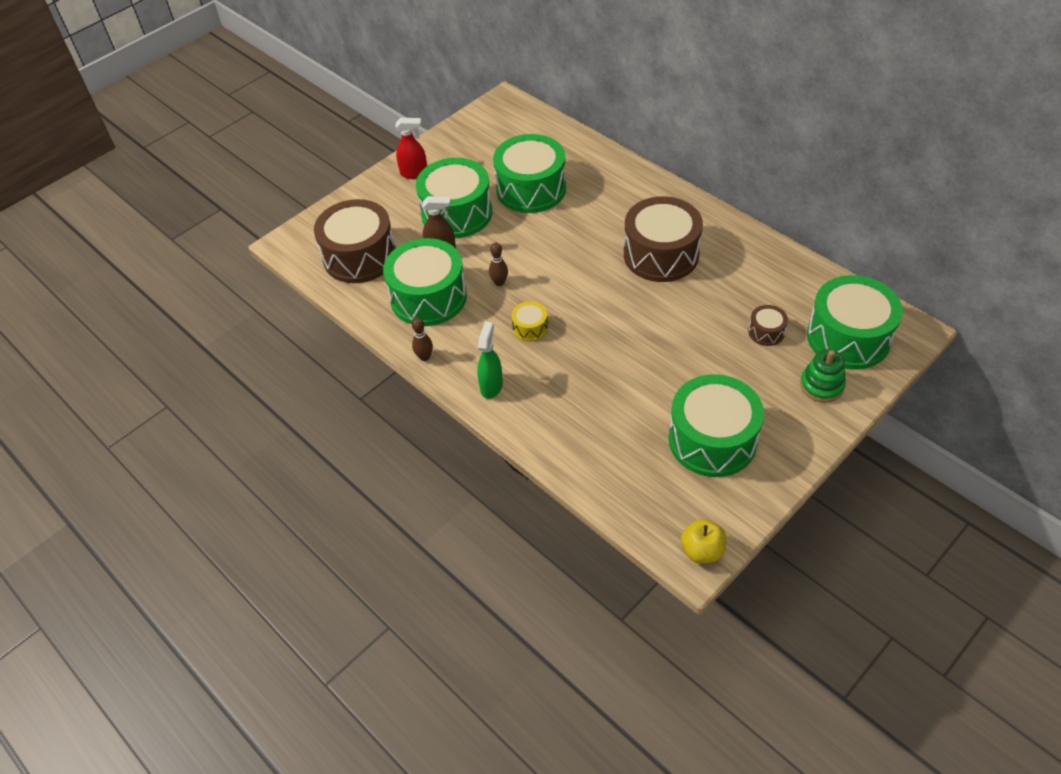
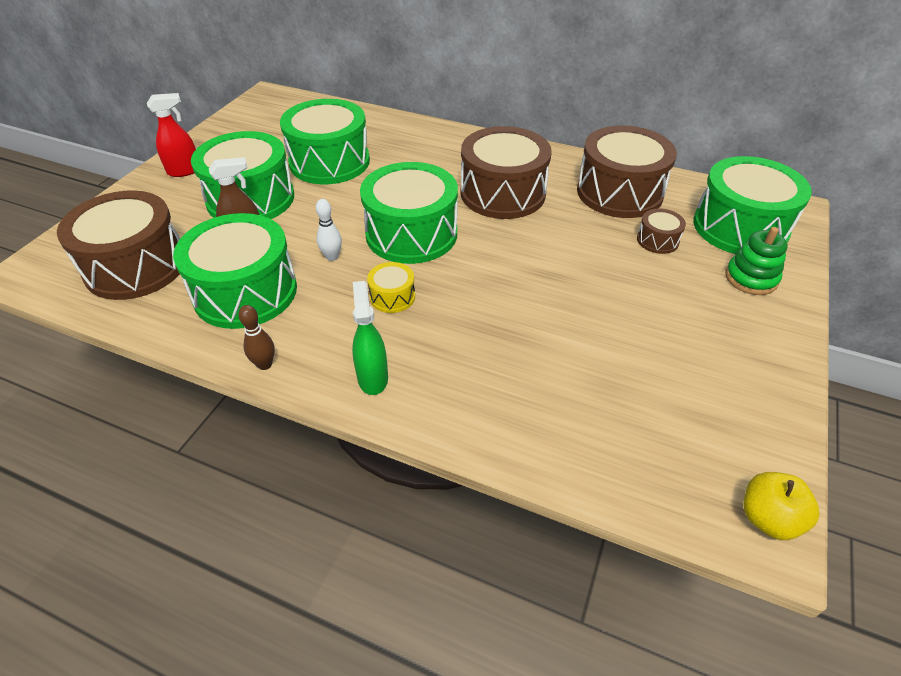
camera: 25 degrees left, 5 degrees down
(499, 283) = (332, 257): brown bowling pin -> white bowling pin
(712, 440) = (681, 368): green drum -> green drum (411, 234)
(764, 277) = (619, 192): none -> brown drum

